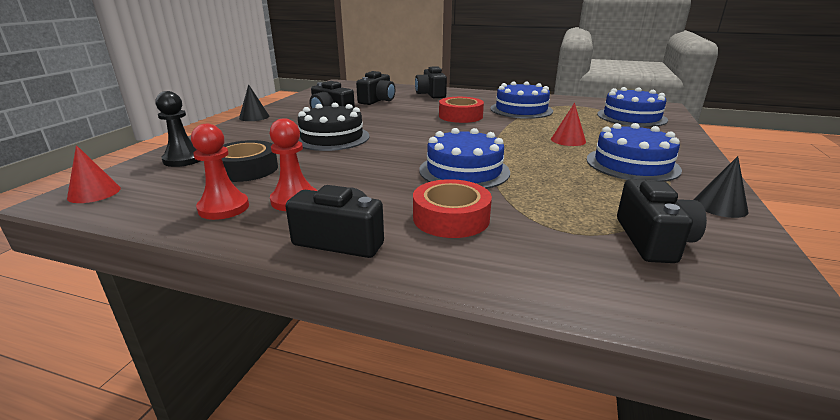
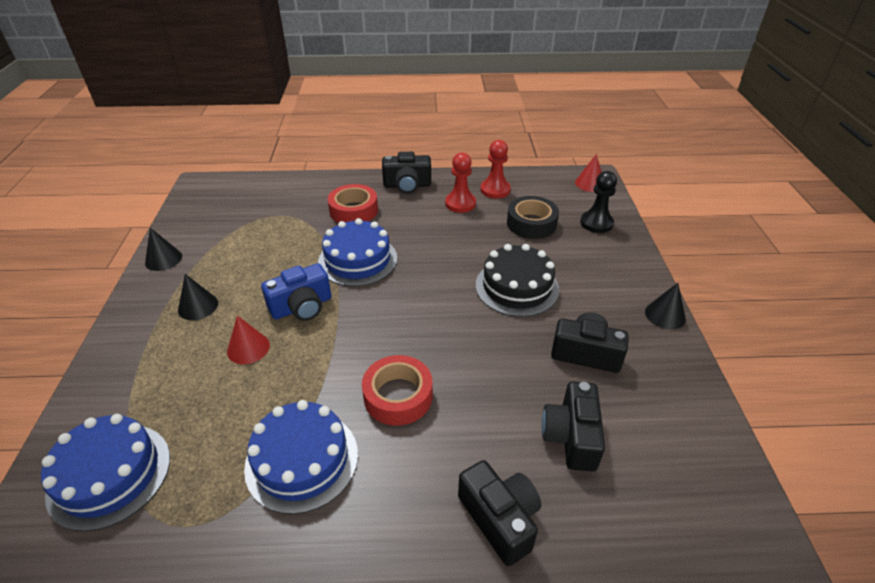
camera: 160 degrees right, 15 degrees up
(526, 152) = (302, 307): none -> blue camera
(632, 164) = (198, 306): blue cake -> black cone
(653, 240) = (233, 219): black camera -> none

